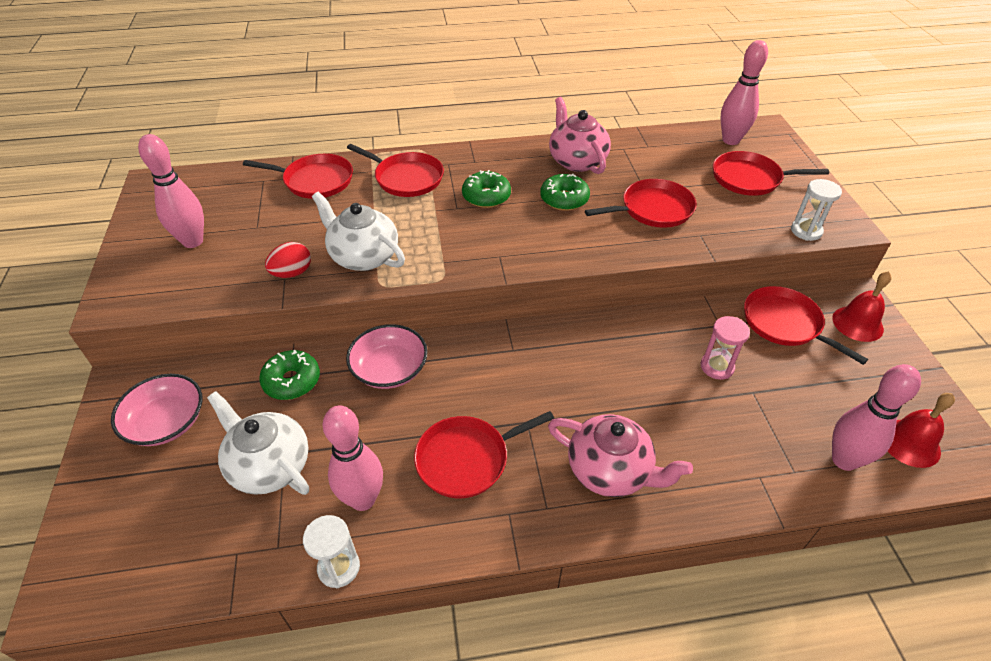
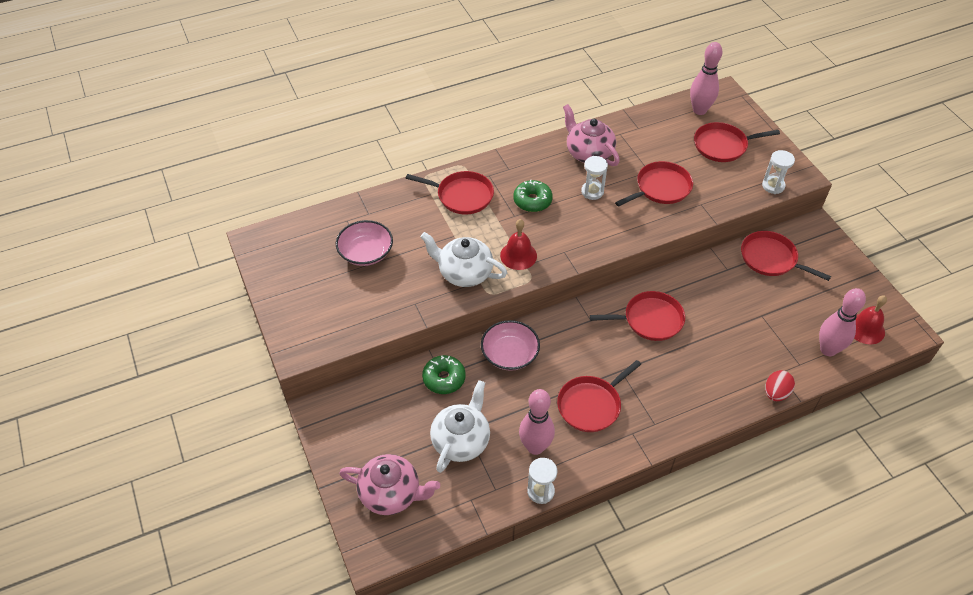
camera: 15 degrees left, 5 degrees up
(166, 422) = (371, 428): pink bowl -> pink bowl (366, 252)
(193, 241) = (325, 287): pink bowling pin -> none
(269, 466) = (461, 440): white teapot -> white teapot turned 90 degrees clockwise
(292, 273) = (418, 298): red egg -> red egg (776, 393)
(315, 181) = (390, 212): red pan -> red pan (650, 319)
(564, 199) = (592, 192): green donut -> white hourglass
(610, 470) = (686, 390): pink teapot -> pink teapot (391, 493)
(717, 367) = (733, 302): pink hourglass -> none
(857, 323) = (819, 248): red bell -> red bell (518, 255)

